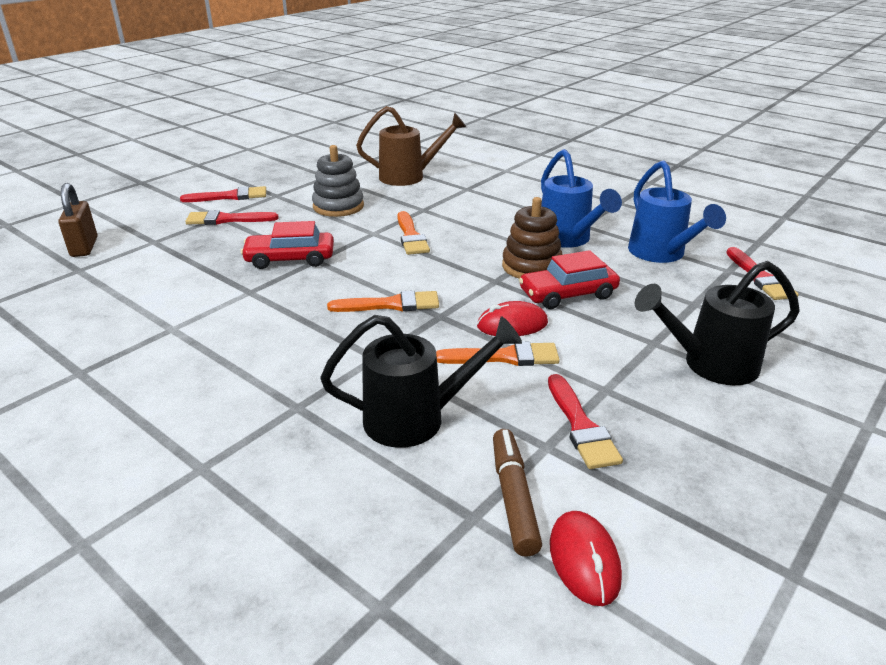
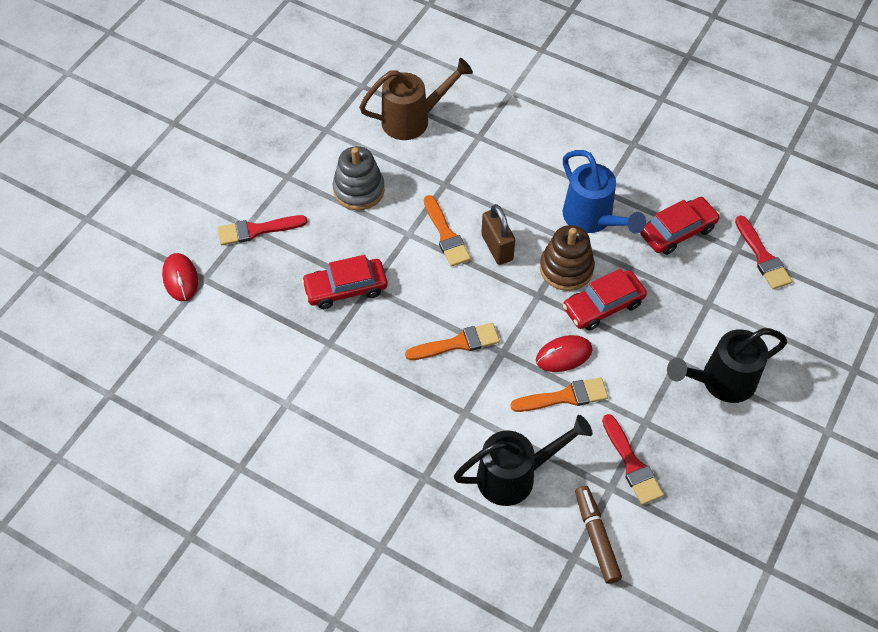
camera: 10 degrees left, 25 degrees up
(84, 247) = (141, 298): brown padlock -> brown padlock (497, 247)
(230, 196) = (240, 186): red brush -> none
(584, 560) = (646, 579): red mouse -> red mouse (180, 278)
(660, 254) = (677, 231): blue watering can -> red car

